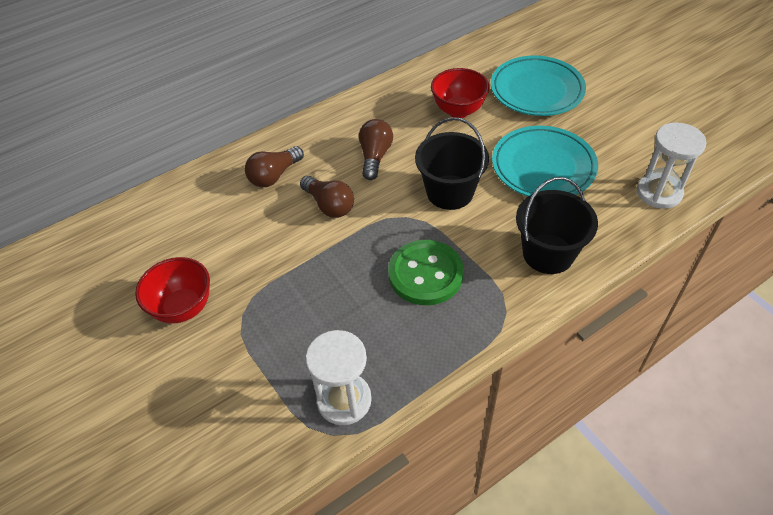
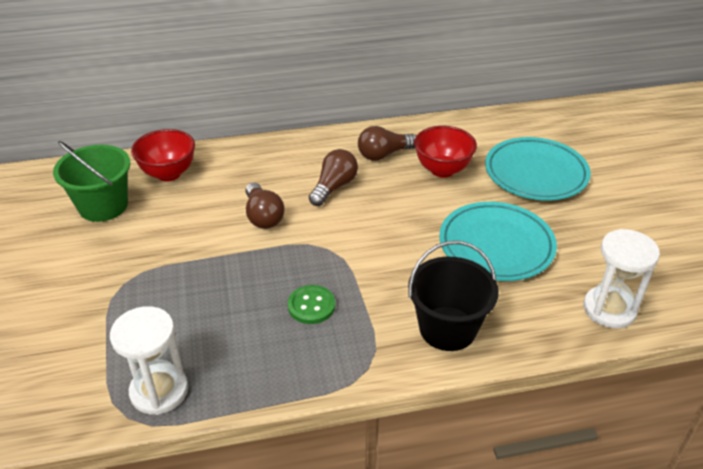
camera: 20 degrees right, 10 degrees down
(169, 245) = (103, 206): none -> green bucket
(183, 308) = (78, 261): red bowl -> red bowl (168, 173)
(274, 176) = (231, 176): brown light bulb -> brown light bulb (384, 154)
(425, 274) = (311, 306): green button -> green button, size x0.59
(450, 192) = (385, 240): black bucket -> none

